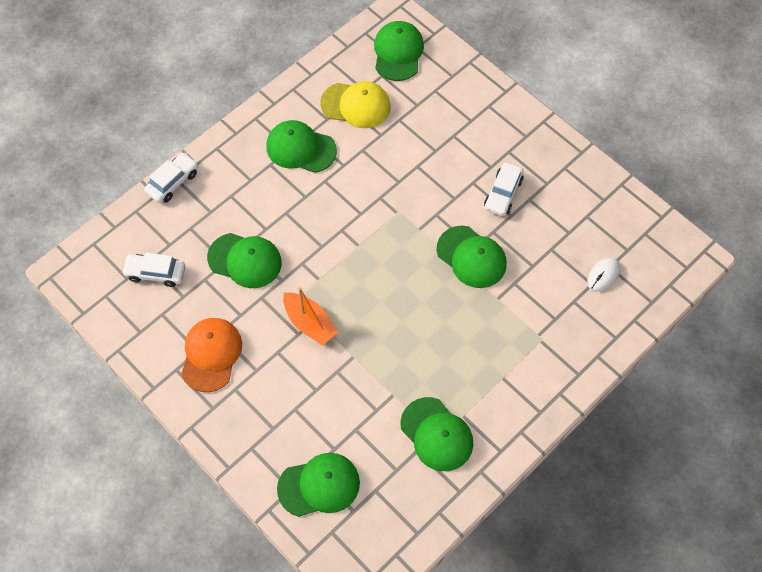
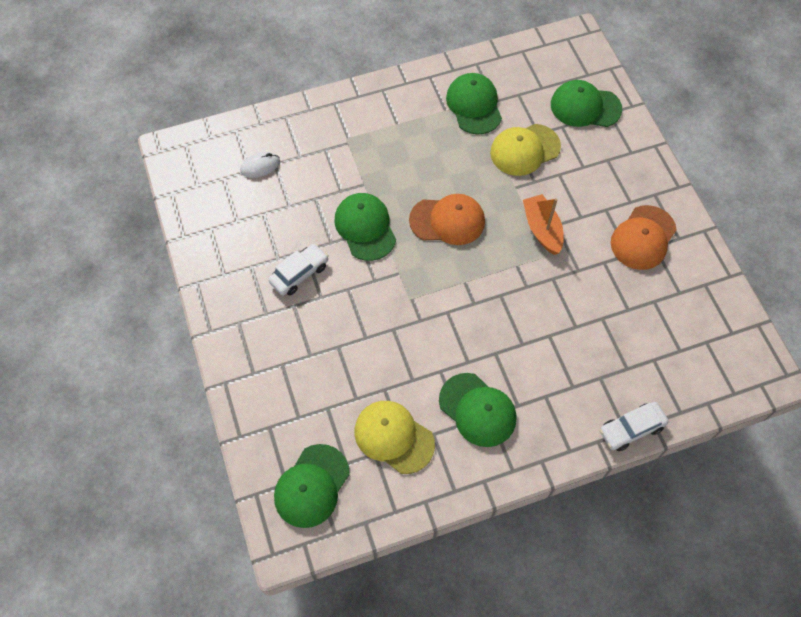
camera: 155 degrees left, 0 degrees up
(155, 273) = (676, 335): white car -> none
(245, 260) = (582, 311): green cap -> none
(361, 403) = (524, 150): none -> yellow cap
(401, 295) = (447, 221): none -> orange cap

